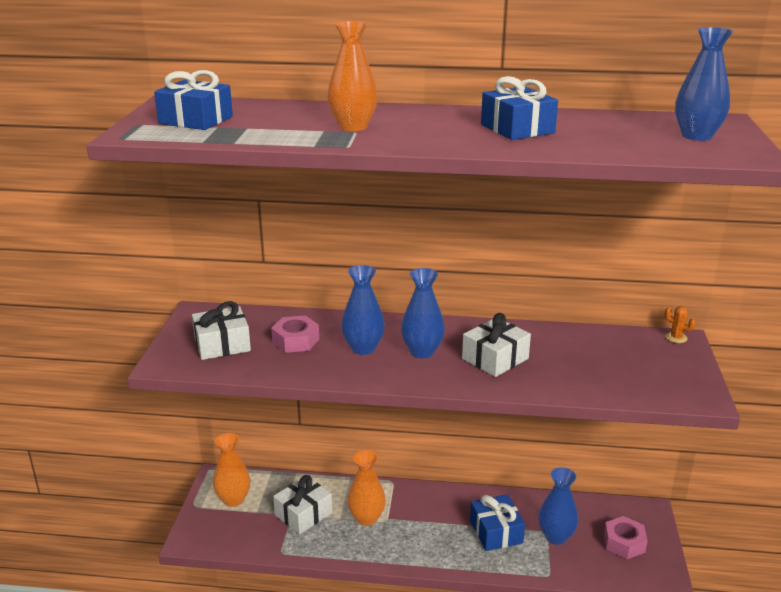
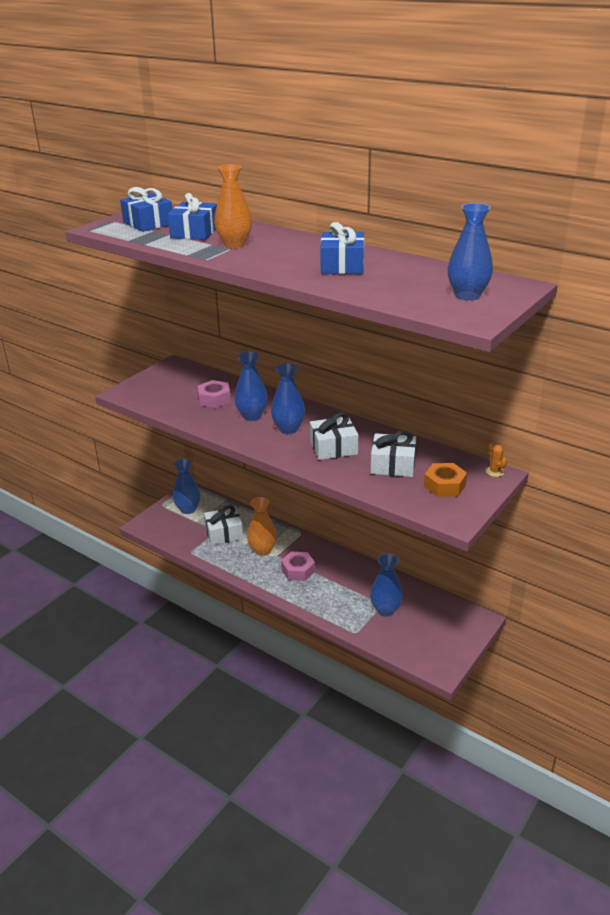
camera: 30 degrees right, 5 degrees up
(222, 344) = (167, 390): white gift -> white gift (393, 465)
(233, 499) = (188, 509): orange vase -> blue vase
(496, 532) = (344, 591): blue gift -> blue gift (195, 232)
(624, 543) = (434, 633): pink nut -> pink nut (298, 570)
(650, 366) = (444, 485): none -> orange nut

